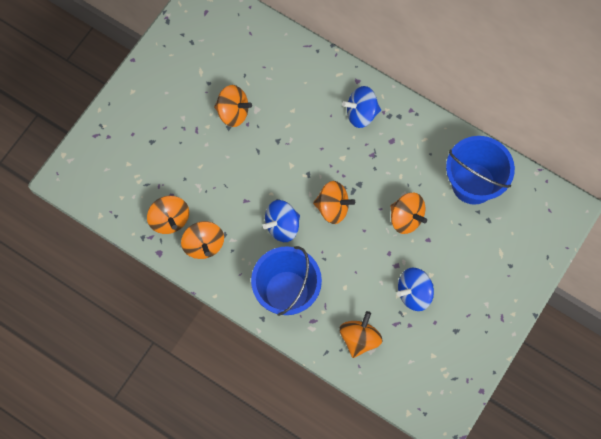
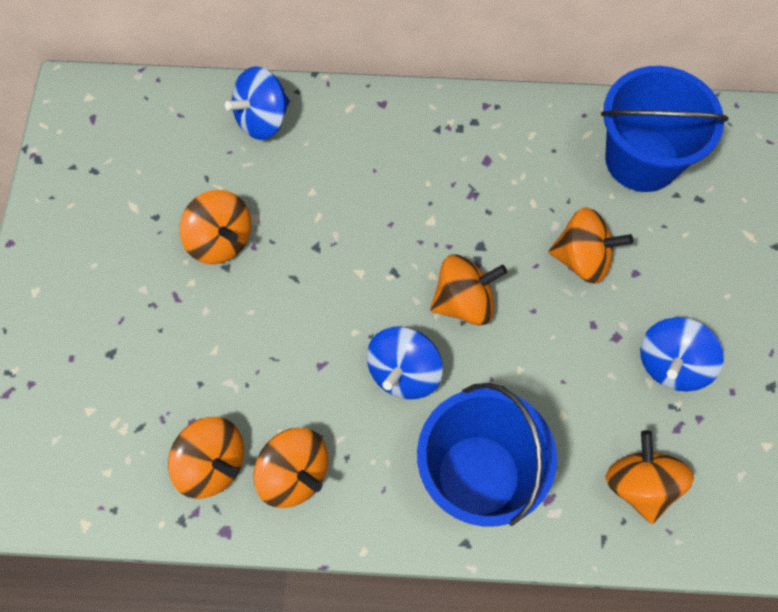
camera: 30 degrees left, 5 degrees down
(233, 112) = (220, 241): orange spinning top -> orange spinning top turned 60 degrees clockwise
(361, 113) = (417, 145): blue spinning top -> blue spinning top (262, 120)

